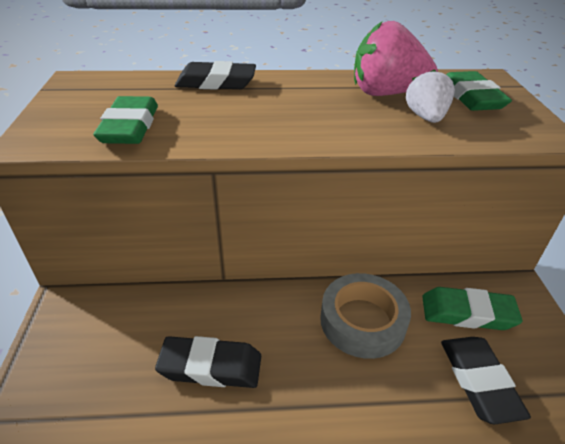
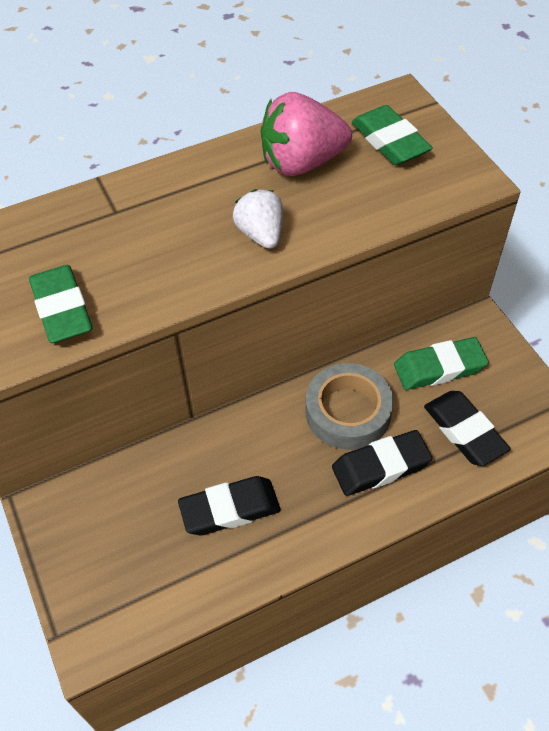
camera: 20 degrees left, 15 degrees up
(216, 83) = (107, 204): black eraser -> black eraser (381, 466)
(426, 117) = (354, 191): white strawberry -> white strawberry (261, 234)

